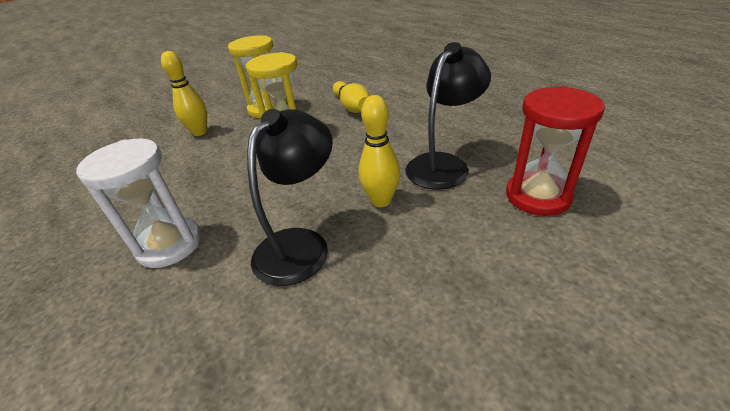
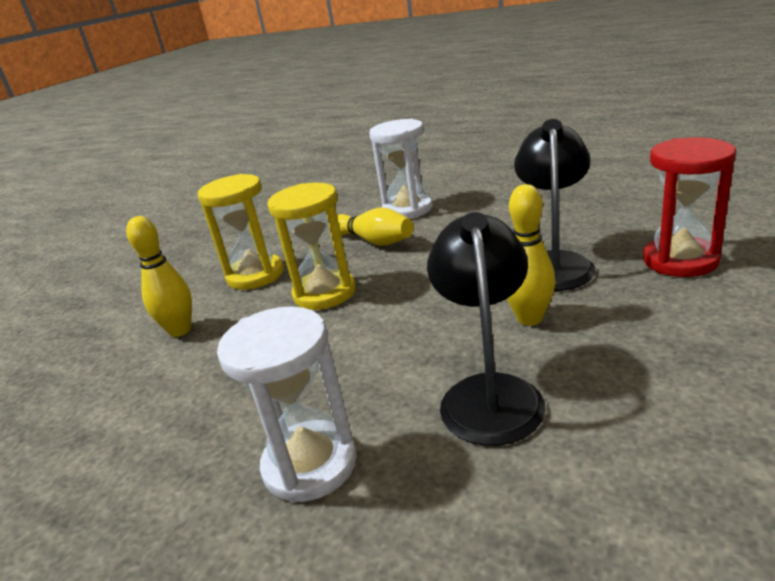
camera: 25 degrees left, 10 degrees down
(396, 89) = (407, 209): none -> white hourglass

